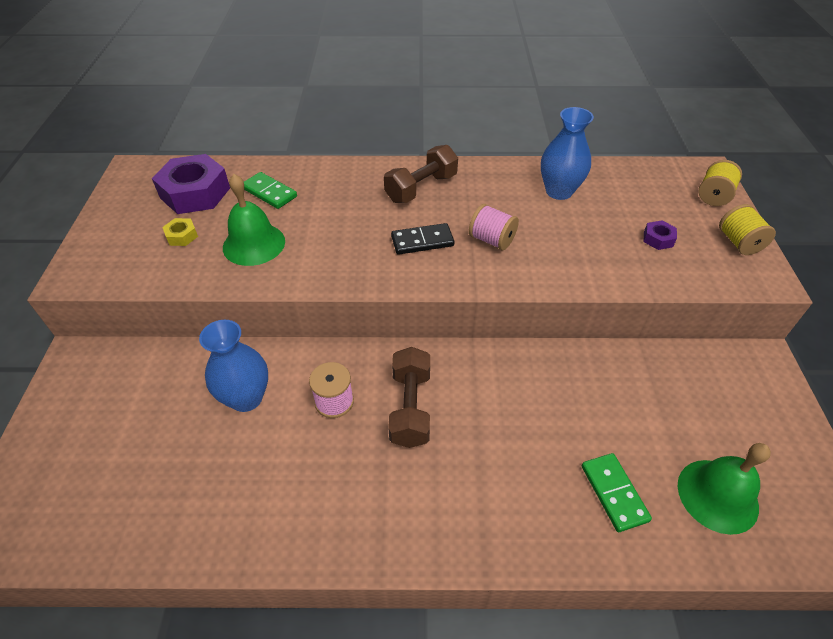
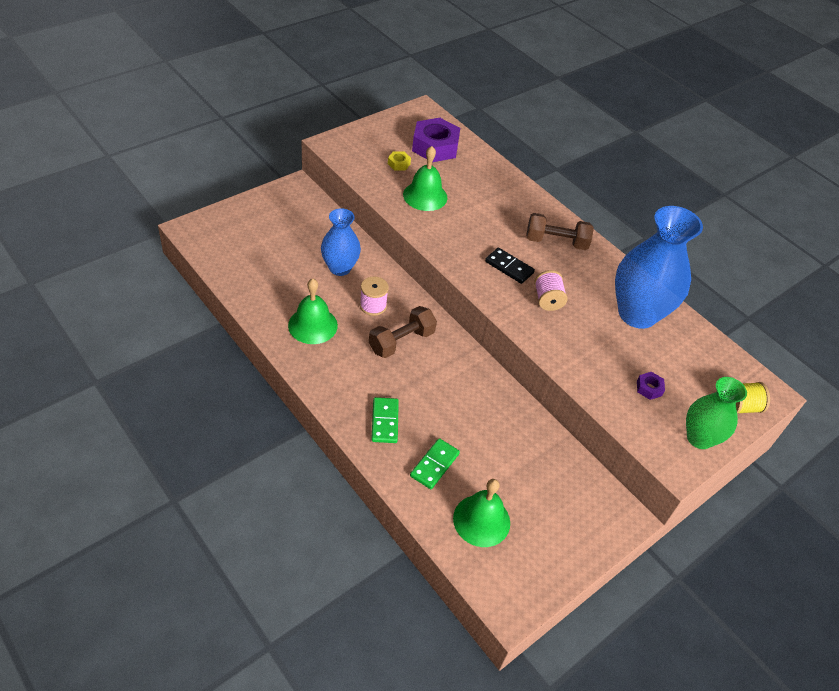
camera: 45 degrees right, 0 degrees up
(269, 192) = (471, 176): green domino -> green domino (385, 421)
(306, 489) = (313, 325): none -> green bell
(559, 191) = (637, 314): blue vase -> blue vase, size x1.68
(739, 243) = (699, 438): yellow spool -> green vase

